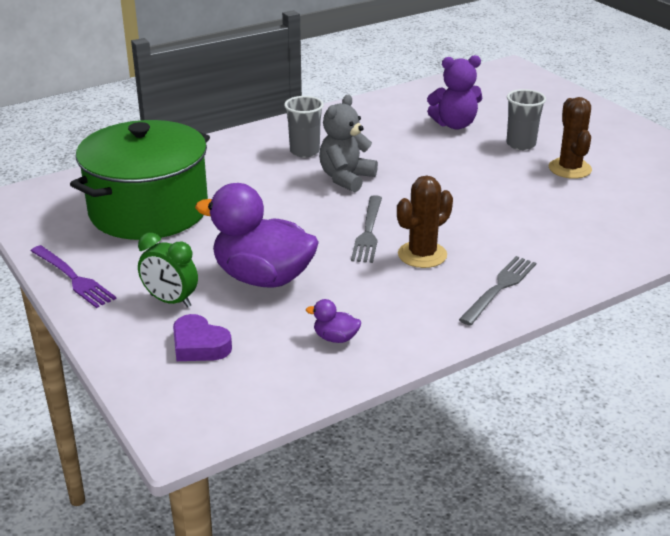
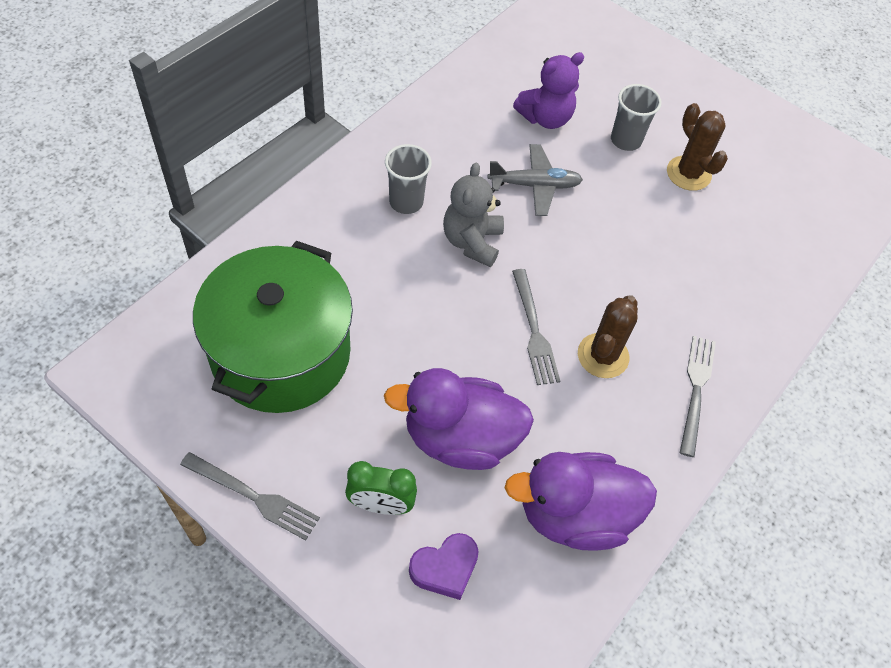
camera: 25 degrees left, 25 degrees up
(74, 278) = (255, 497): purple fork -> grey fork
(199, 345) = (445, 568): purple heart -> purple heart turned 45 degrees counterclockwise
(335, 338) = (574, 515): purple duck -> purple duck, size x2.49
(421, 157) = (535, 185): none -> grey plane

